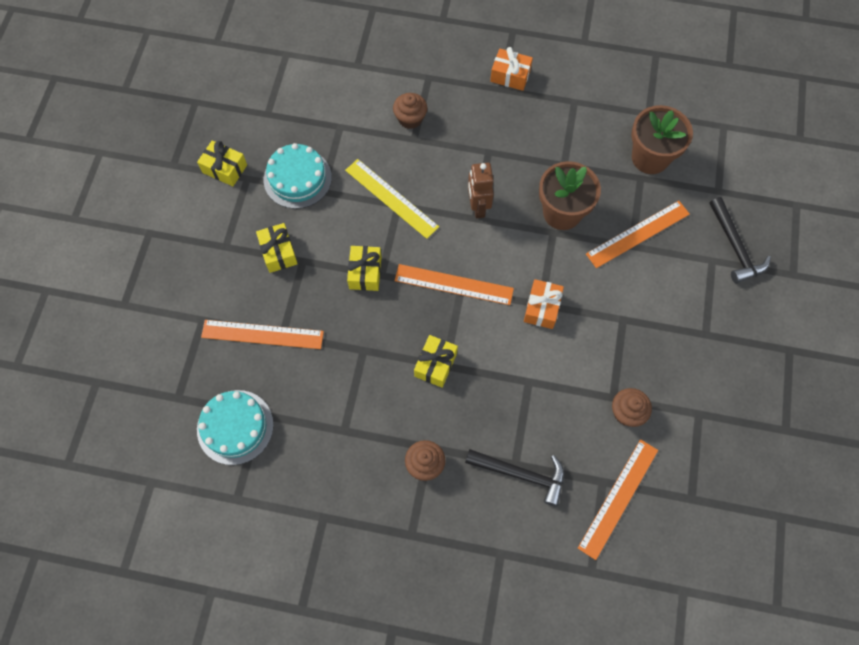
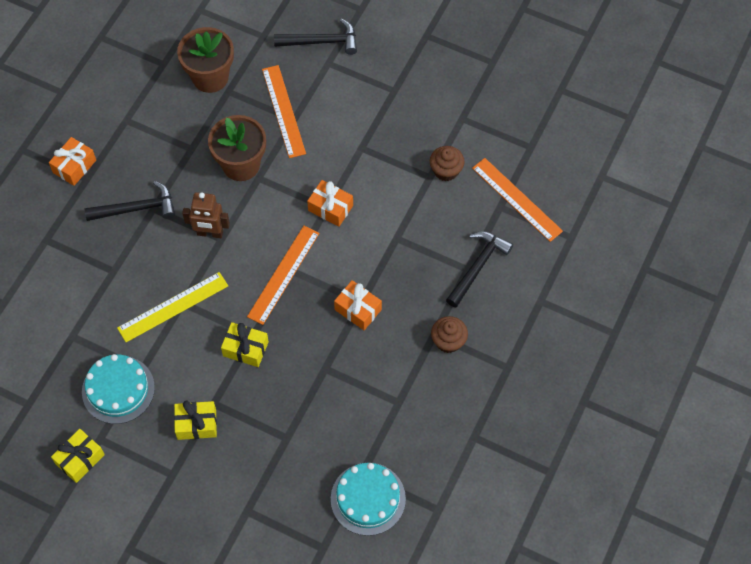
camera: 75 degrees left, 5 degrees down
(262, 334) = (281, 456): orange ruler -> none
(410, 118) = (88, 268): brown cupcake -> none
(435, 364) = (358, 309): yellow gift -> orange gift
(484, 138) = (137, 208): none -> black hammer

